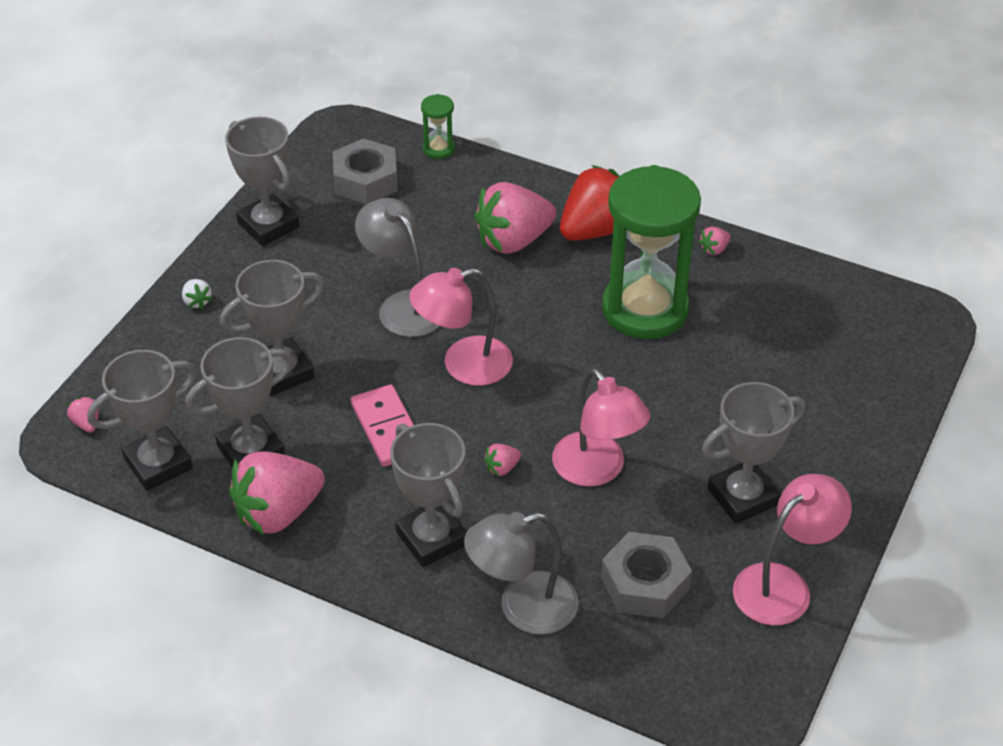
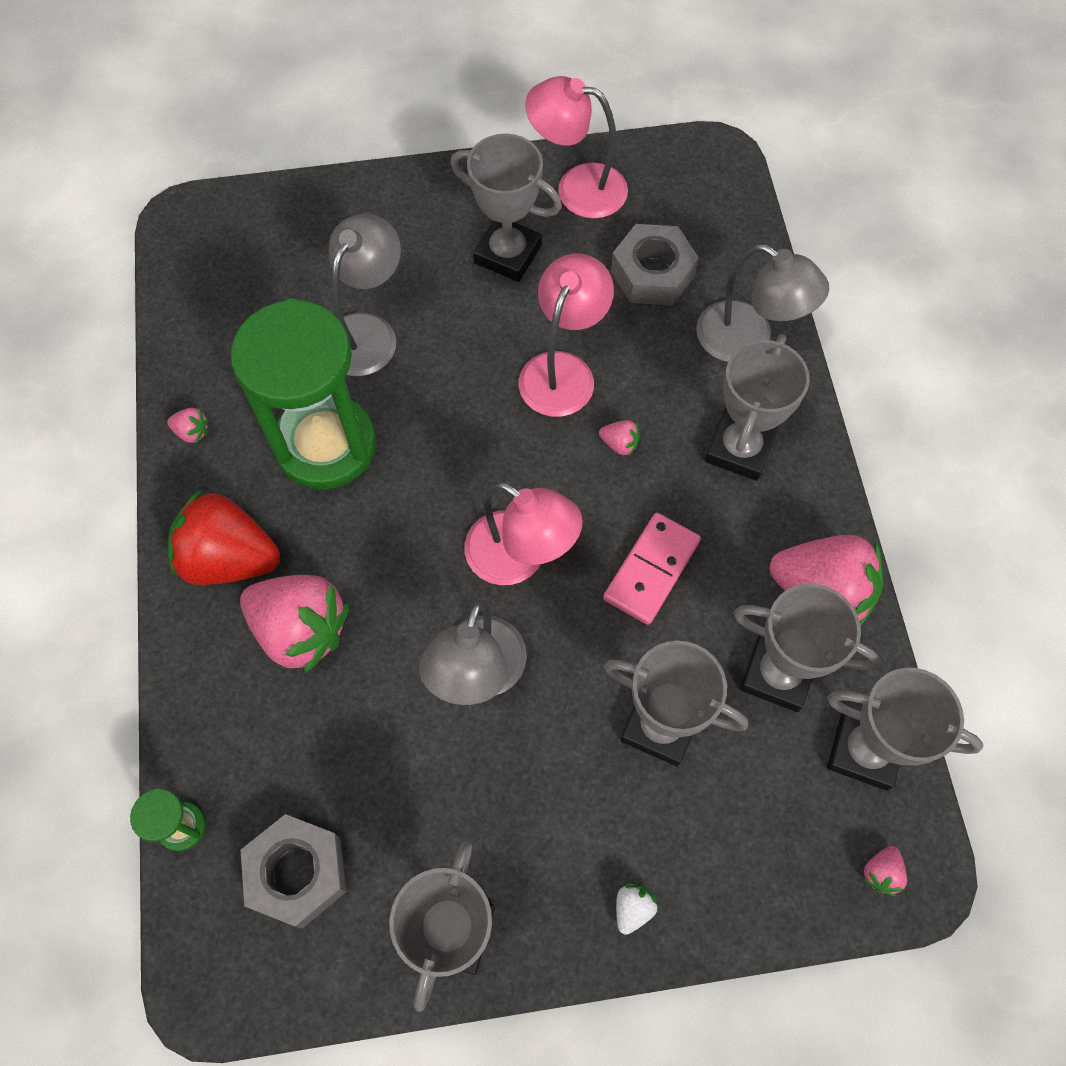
camera: 125 degrees left, 20 degrees up
(730, 374) = (367, 331): none -> grey lamp

